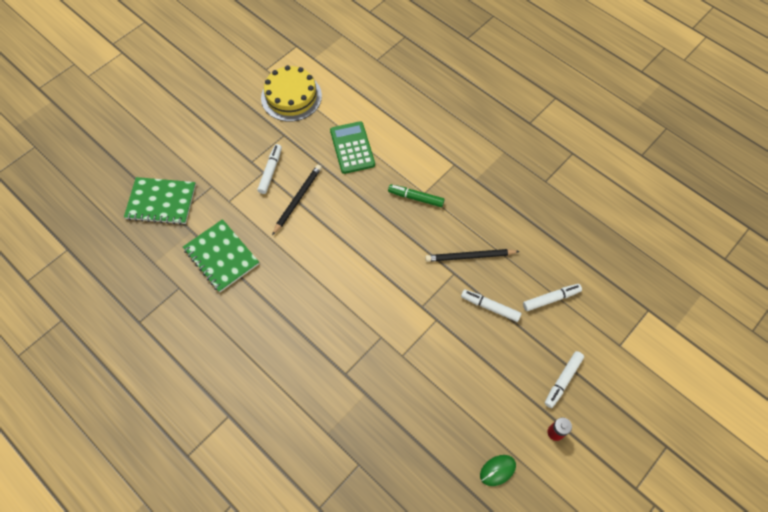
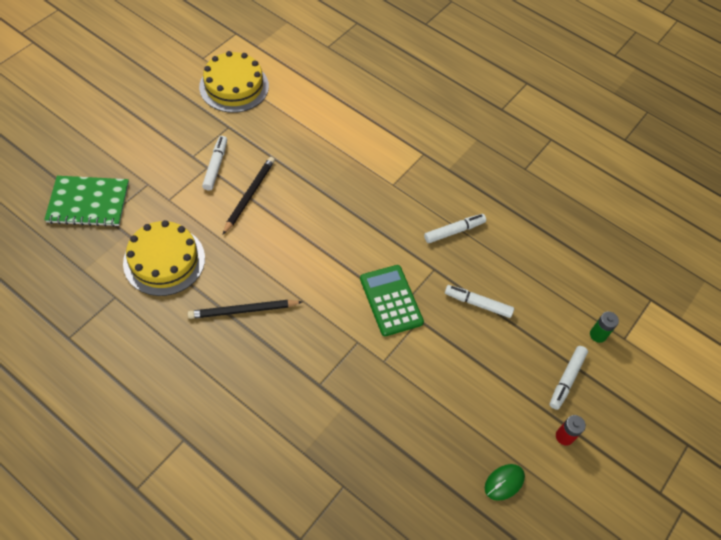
camera: 10 degrees left, 5 degrees down
(221, 256) = (164, 260): green notebook -> yellow cake
(352, 148) = (307, 139): green calculator -> green calculator (391, 300)
(416, 198) = (384, 190): green marker -> none
(470, 256) = (450, 250): black pencil -> black pencil (243, 310)
(551, 299) = (544, 292): white marker -> white marker (454, 231)
(595, 341) = (598, 335): none -> green battery

